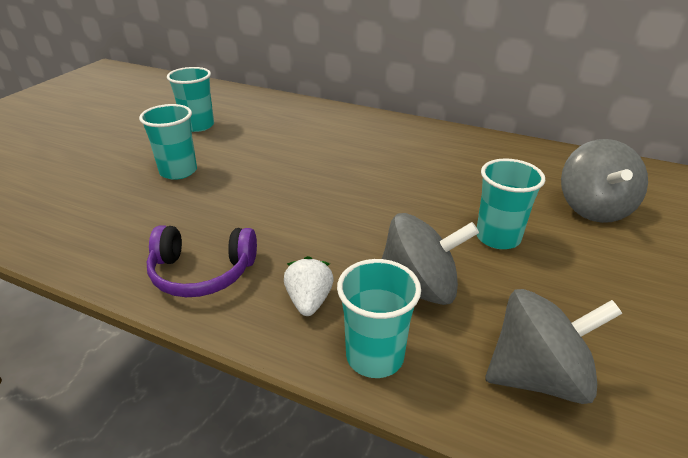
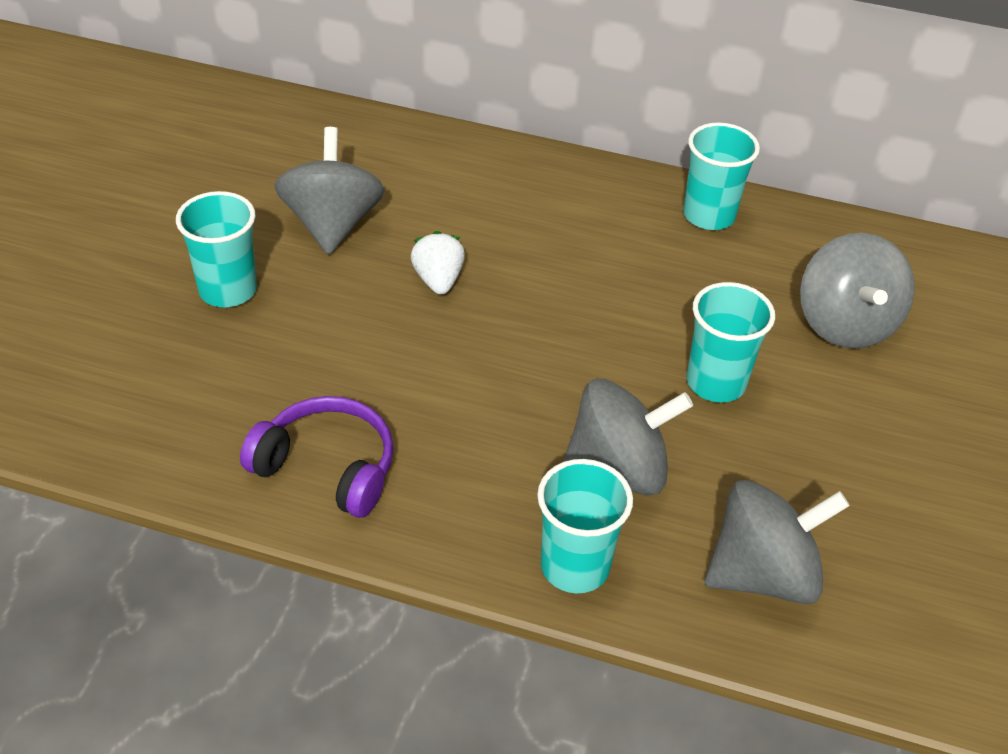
camera: 10 degrees left, 10 degrees up
(198, 126) = (225, 188): turquoise cup -> turquoise cup (709, 215)
(202, 272) = (327, 467): purple headphones -> purple headphones turned 150 degrees counterclockwise
(255, 144) = (332, 224): none -> grey spinning top
(309, 301) = (480, 499): white strawberry -> white strawberry (438, 280)

